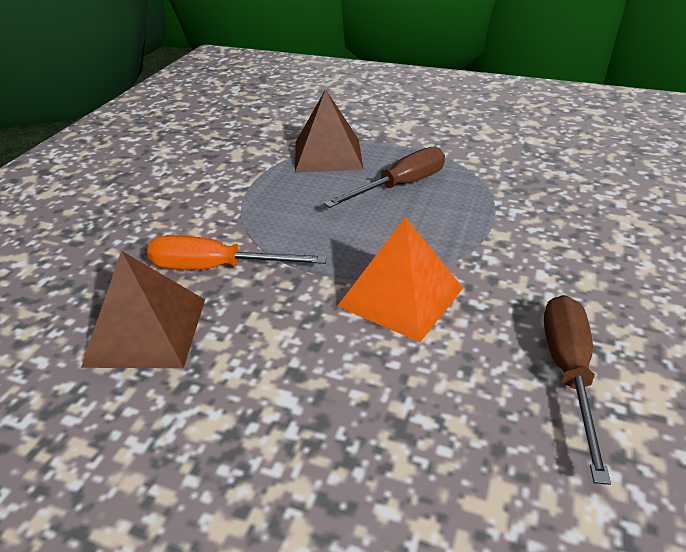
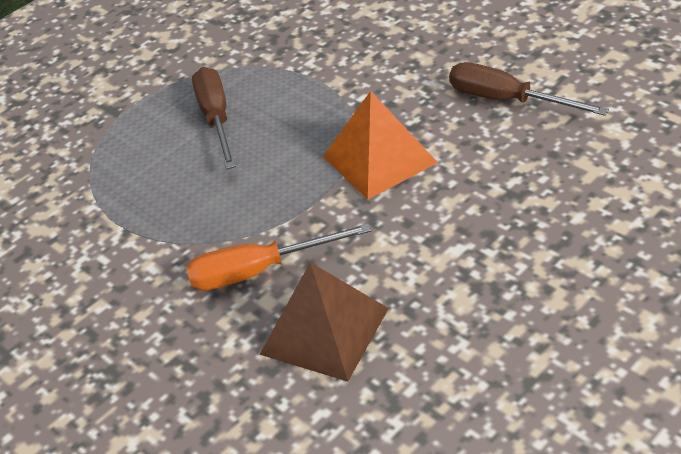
camera: 60 degrees left, 5 degrees up
(217, 268) = (260, 271): orange screwdriver -> orange screwdriver turned 45 degrees clockwise
(328, 155) = (112, 156): brown pyramid -> none

